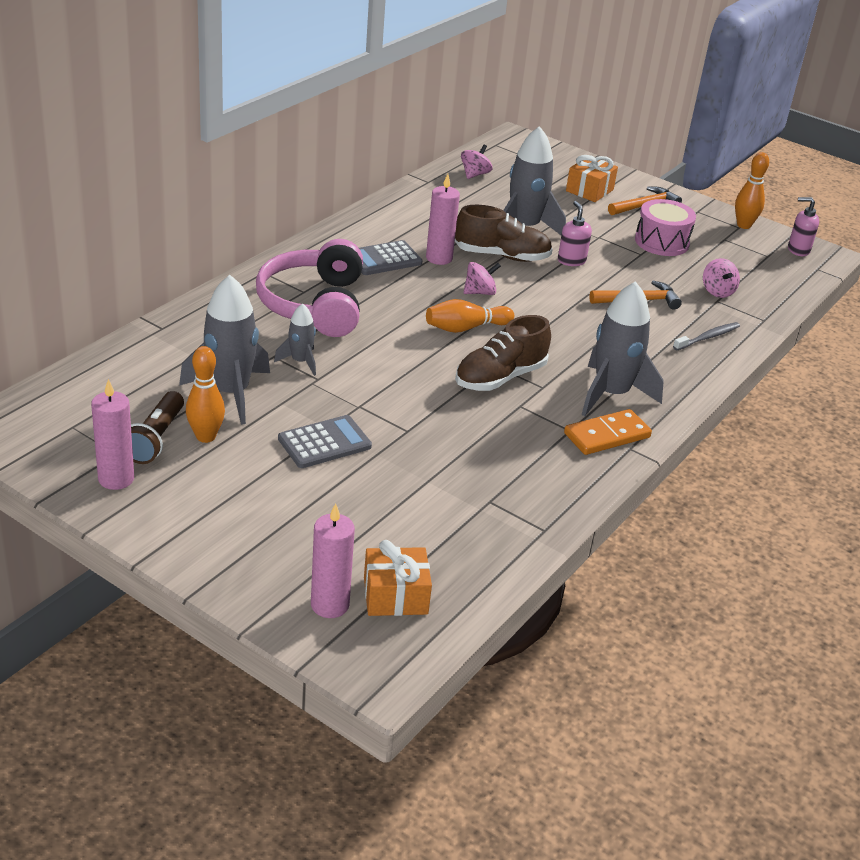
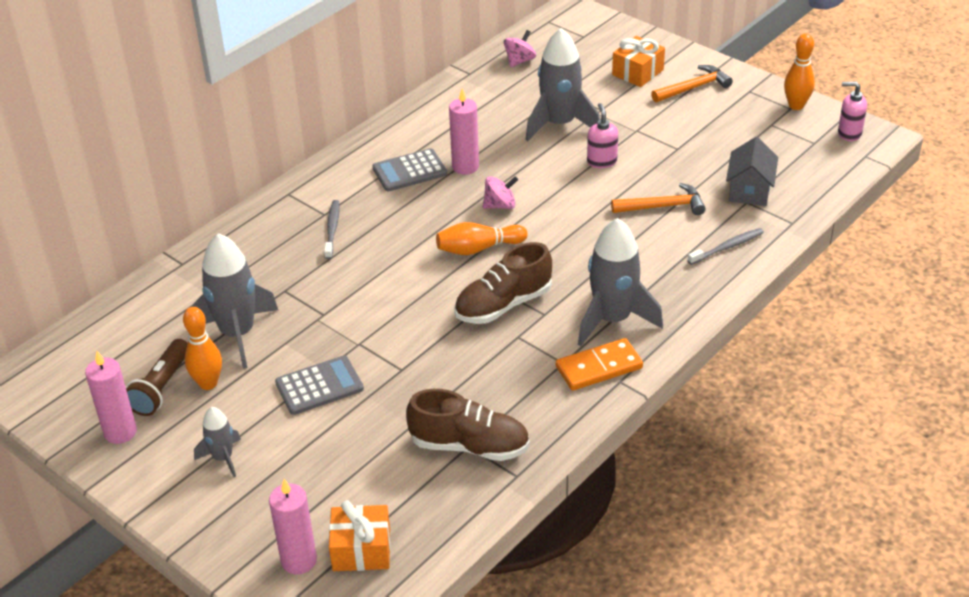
camera: 10 degrees right, 5 degrees up
(300, 361) = (309, 295): grey rocket -> grey rocket (223, 458)
(314, 305) = (332, 229): pink headphones -> grey toothbrush
(501, 256) = (530, 160): brown shoe -> brown shoe (469, 446)
(661, 242) = (702, 132): pink drum -> none
(717, 291) = (749, 190): pink spinning top -> grey house

